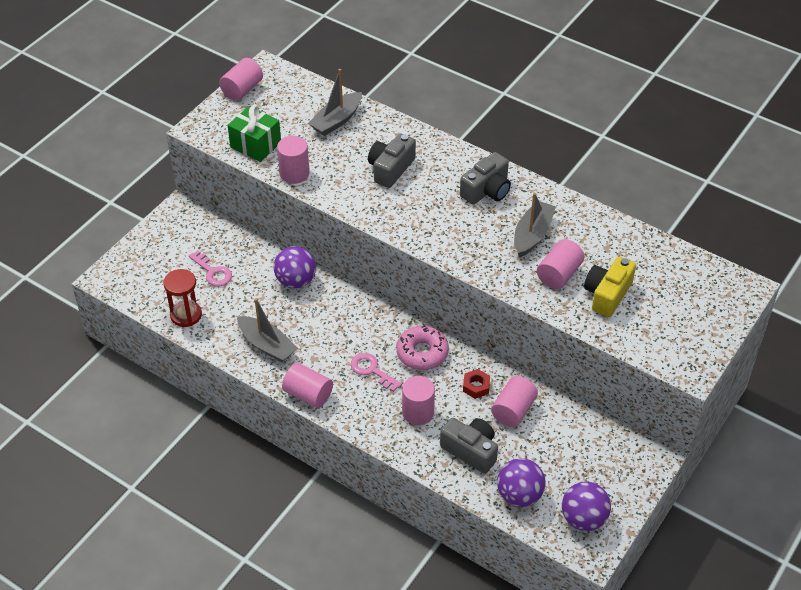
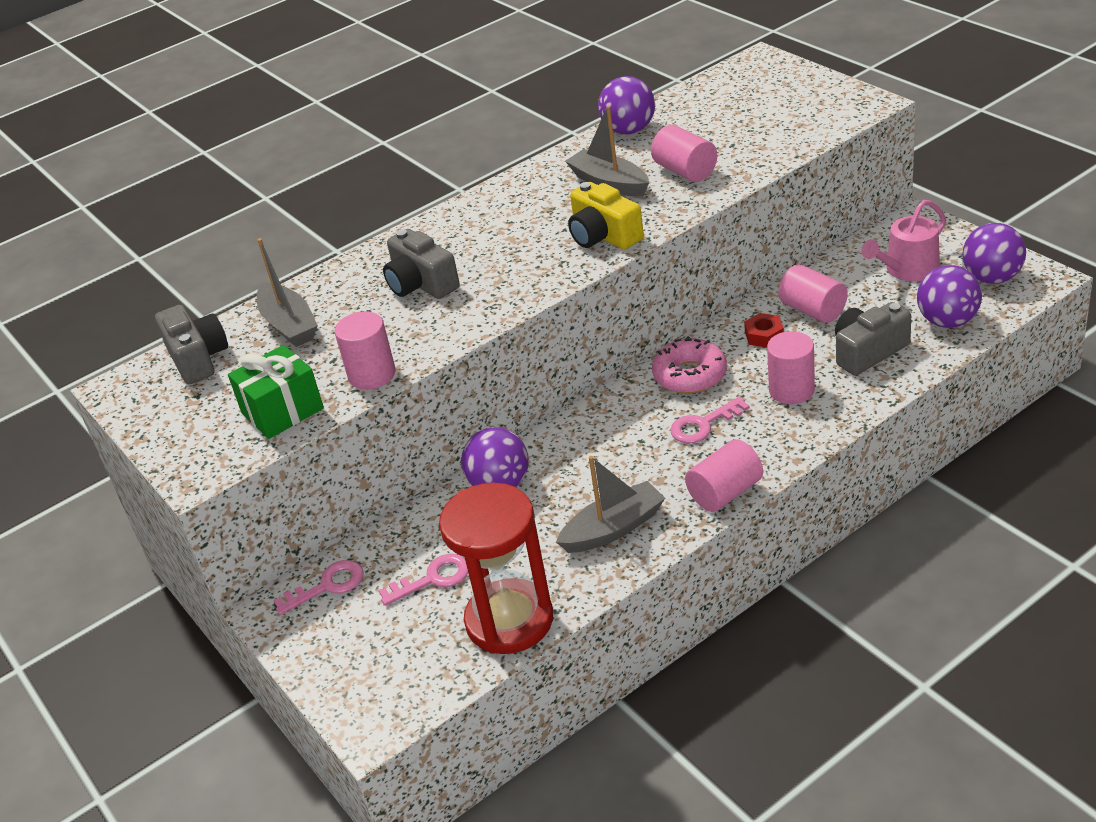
camera: 65 degrees left, 10 degrees down
(186, 315) = (509, 620): red hourglass -> red hourglass, size x1.64
(200, 227) = (327, 586): none -> pink key
(242, 89) = (146, 417): pink cylinder -> none
(487, 190) = (512, 209): grey camera -> grey camera (198, 358)
(580, 462) = (907, 269): none -> pink watering can
(607, 294) = (733, 142): yellow camera -> yellow camera (603, 236)
(609, 230) = (629, 130): none -> purple ball

